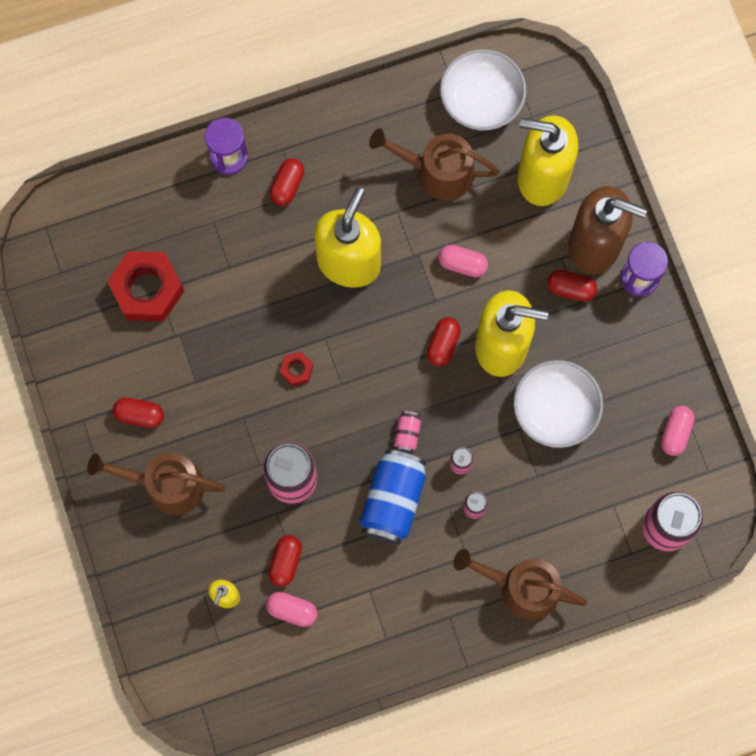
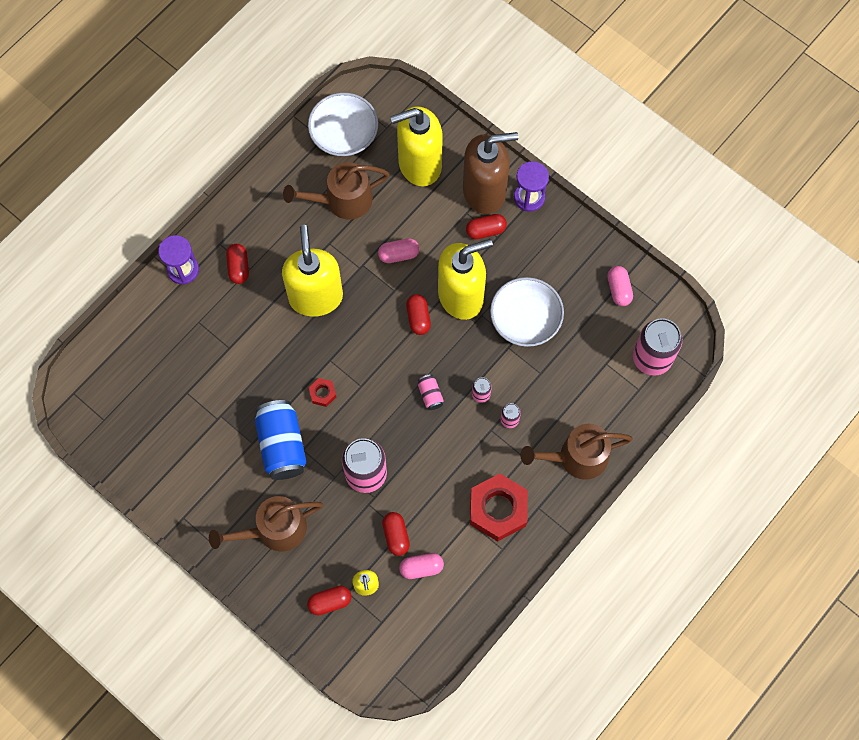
camera: 30 degrees left, 5 degrees down
(139, 415) = (224, 490): red capsule -> red capsule (330, 602)
(147, 289) = (177, 396): red nut -> red nut (498, 509)
(393, 501) = (448, 448): blue can -> blue can (282, 445)

